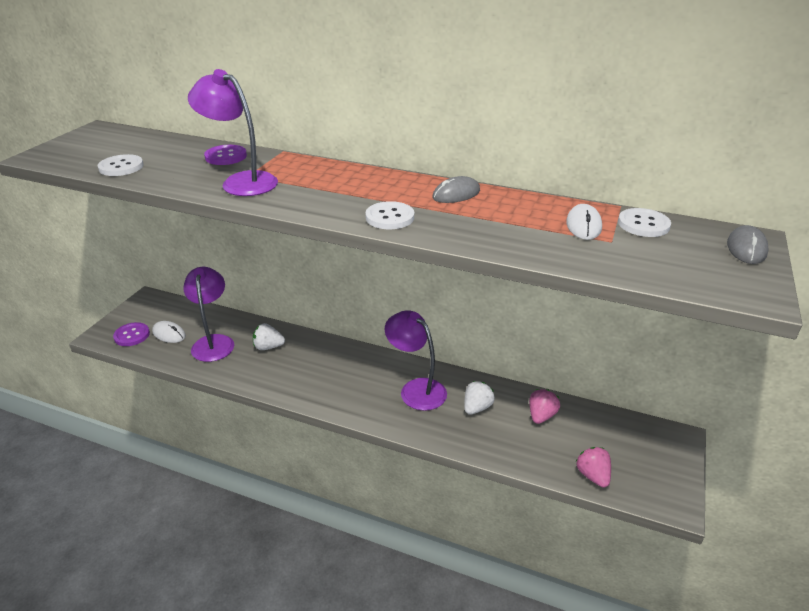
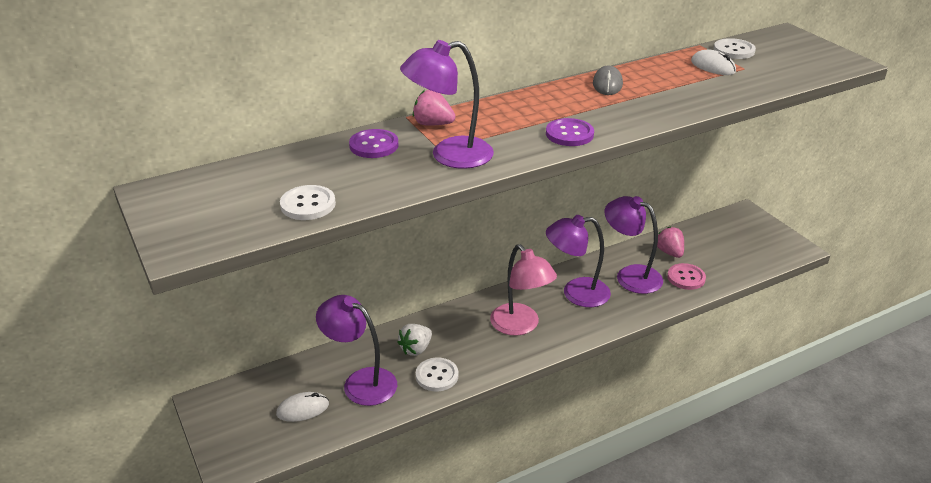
camera: 50 degrees left, 0 degrees up
(132, 335) = (266, 439): purple button -> purple button (569, 134)
(343, 380) = (520, 326): none -> pink lamp
(390, 217) = (614, 120): white button -> white button (437, 376)
(477, 407) = (630, 275): white strawberry -> purple lamp
(517, 442) = (686, 278): none -> pink button
(592, 475) = (747, 265): pink strawberry -> pink strawberry (433, 124)
(746, 248) = (797, 40): grey mouse -> none

